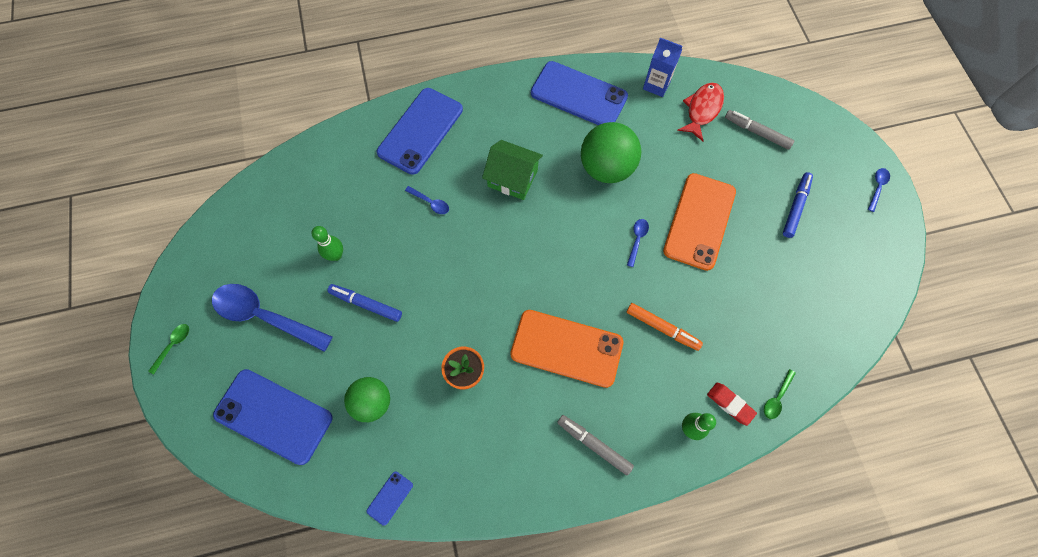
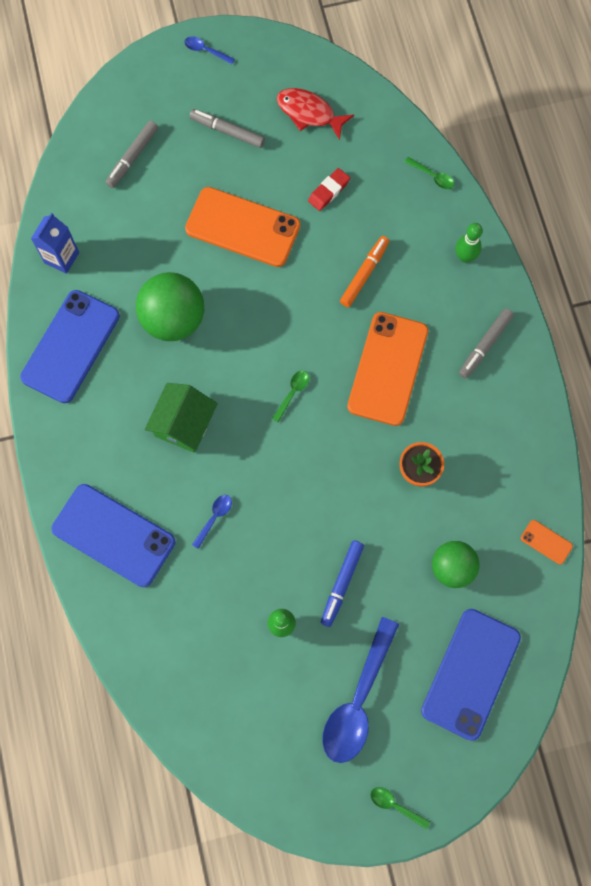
camera: 90 degrees left, 5 degrees up
(390, 498) = (546, 542): blue phone -> orange phone
(541, 264) = (292, 393): none -> green spoon
(637, 240) = (264, 292): blue spoon -> none
(702, 110) = (99, 211): red fish -> red fish (309, 113)
(730, 404) = (440, 218): red eraser -> red eraser (328, 191)
(795, 207) = (227, 131): blue marker -> grey marker

